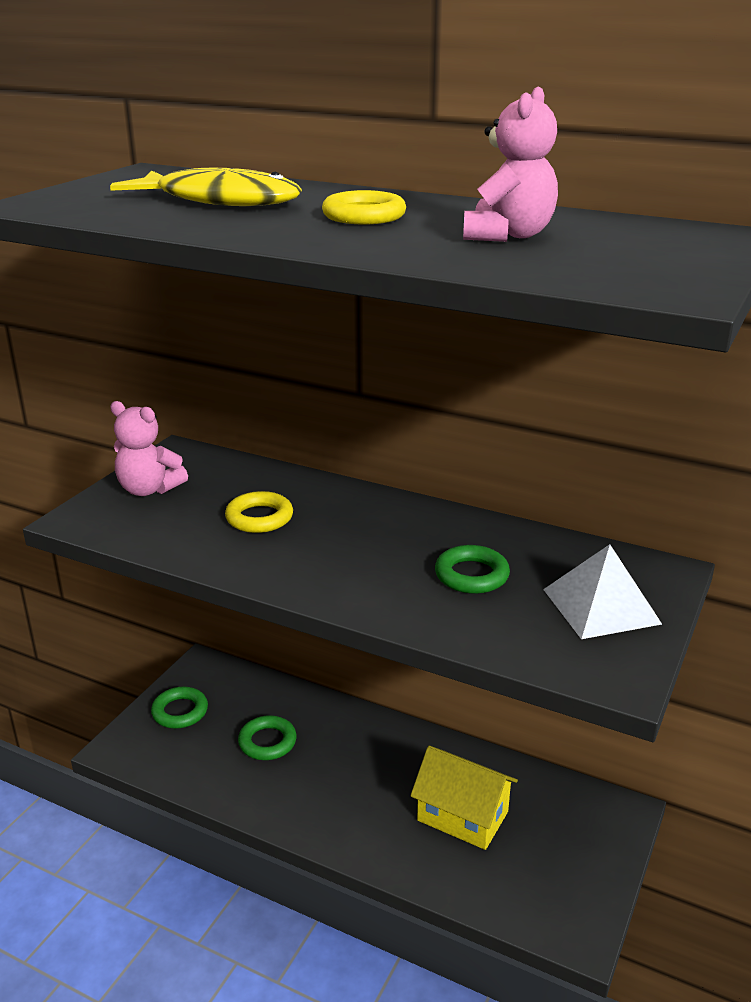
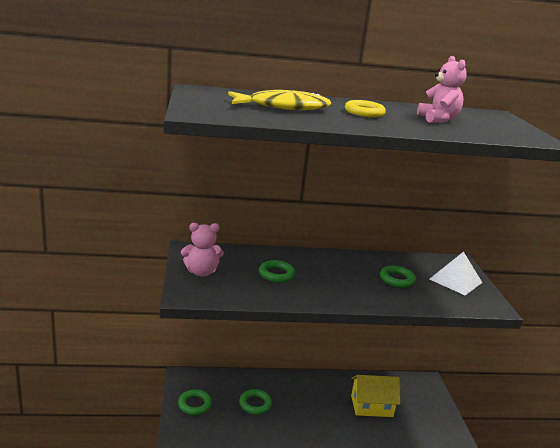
camera: 35 degrees left, 5 degrees down
(259, 518) = (276, 274): yellow ring -> green ring

